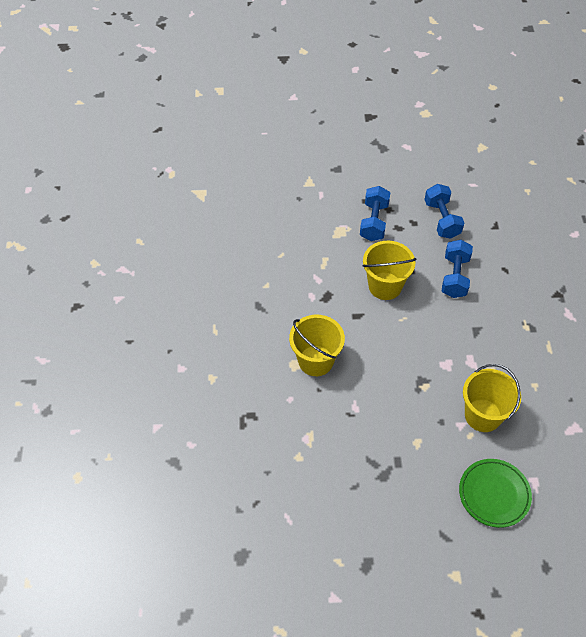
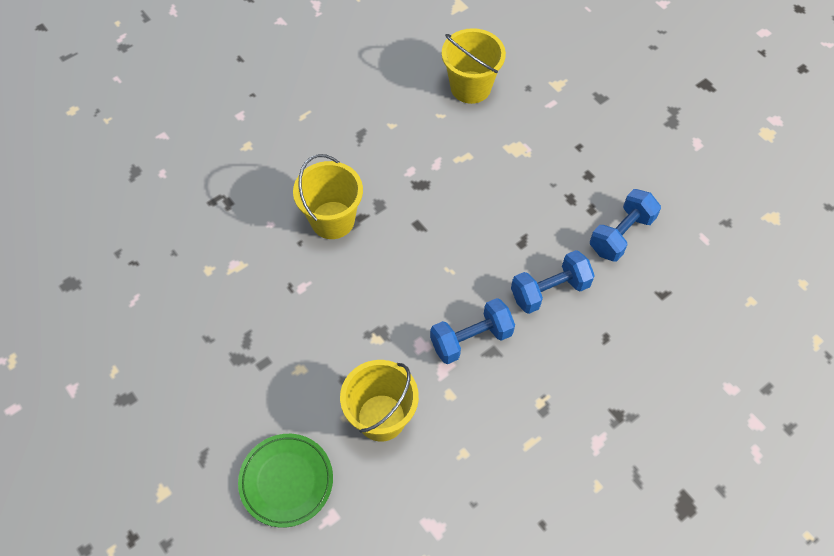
camera: 55 degrees right, 5 degrees up
(373, 222) = (557, 171): blue dumbbell -> blue dumbbell (471, 339)
(385, 286) = (479, 229): yellow bucket -> yellow bucket (470, 87)

